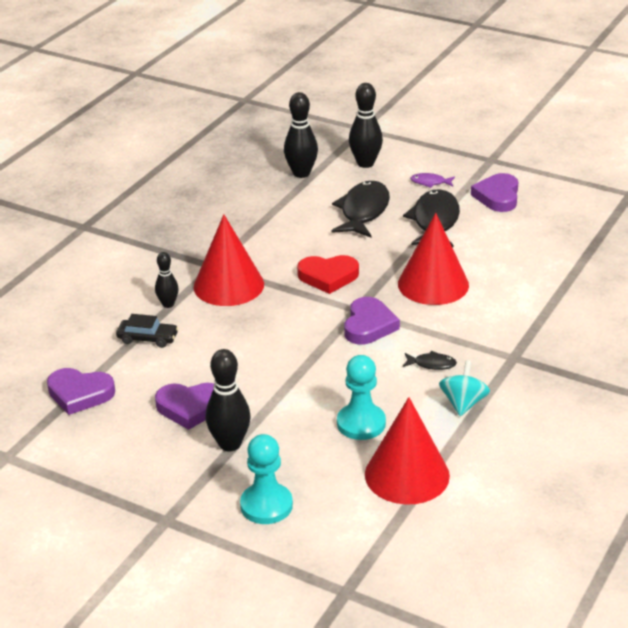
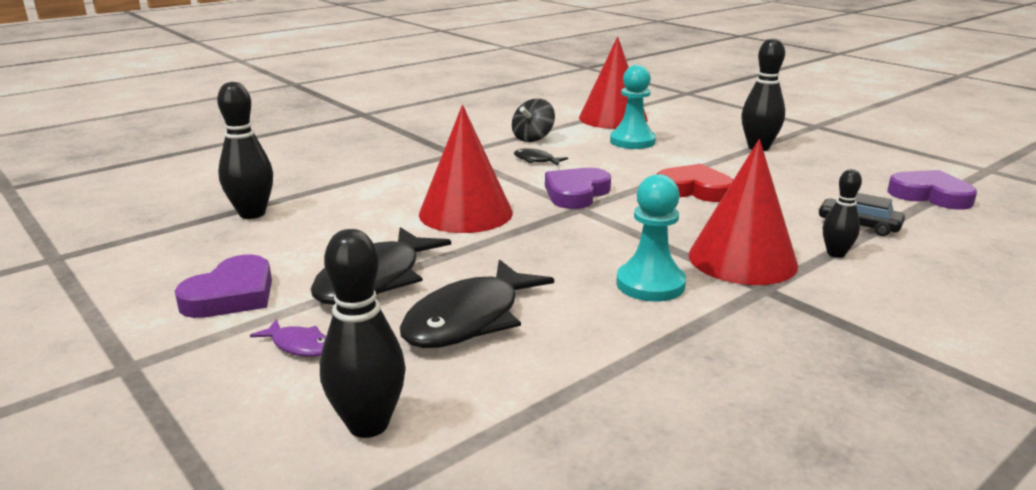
camera: 160 degrees left, 10 degrees down
(190, 408) = (798, 170): purple heart -> none
(266, 505) = (732, 121): turquoise pawn -> turquoise pawn (650, 284)
(301, 173) = (528, 435): black bowling pin -> black bowling pin (252, 213)
(328, 277) = (593, 243): red heart -> red heart (694, 189)
(463, 403) = (533, 138): turquoise spinning top -> black spinning top

